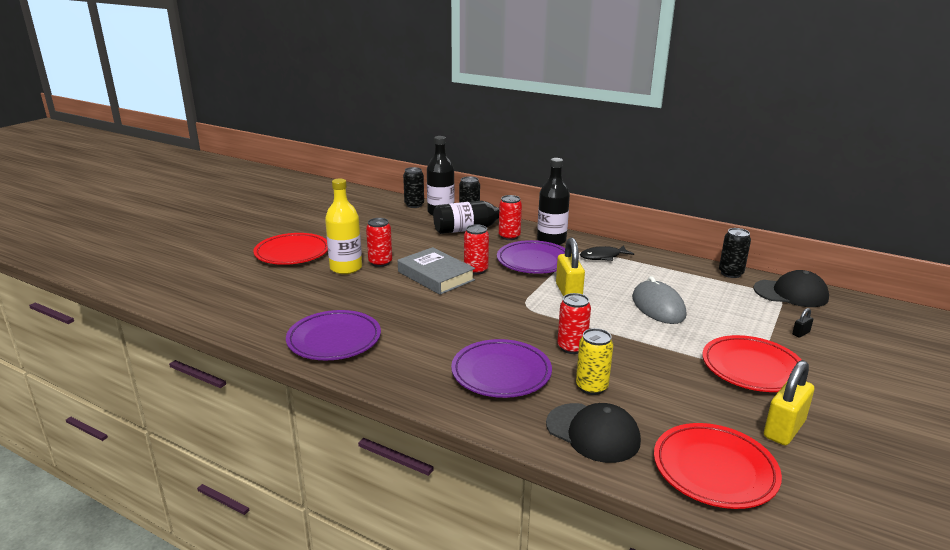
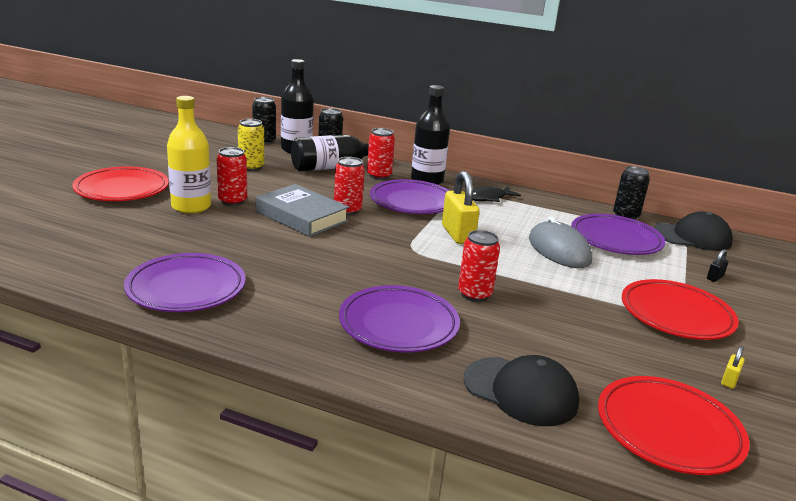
camera: 10 degrees left, 0 degrees up
(591, 387) = (507, 338): yellow can -> yellow can (251, 167)
(714, 296) = (616, 239): none -> purple plate
(784, 429) = (729, 381): yellow padlock -> yellow padlock, size x0.44

